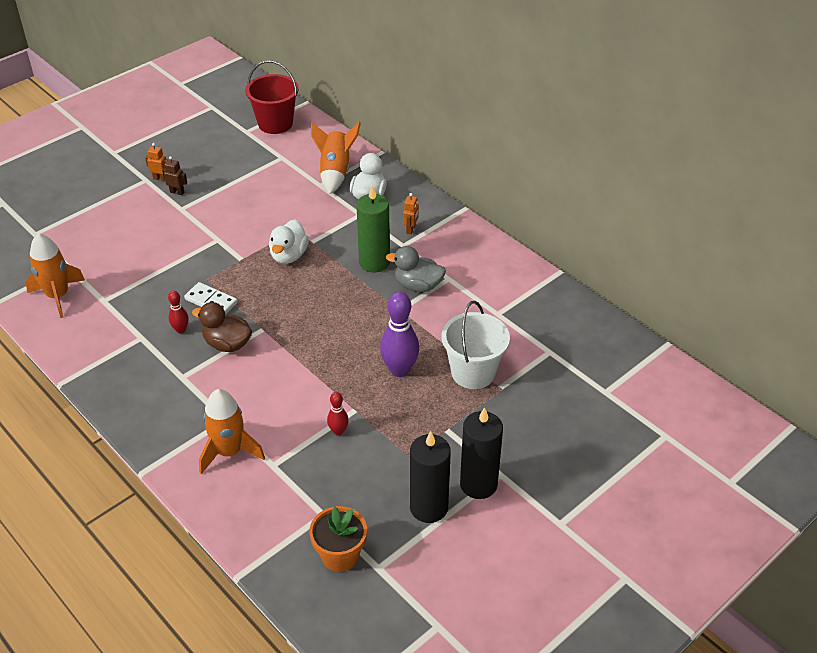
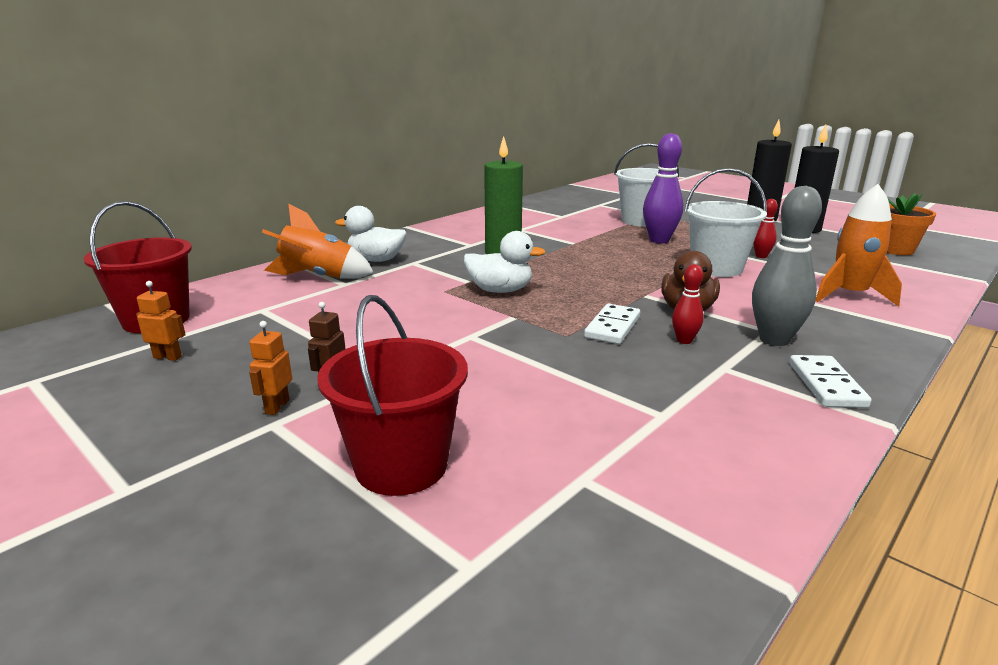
camera: 95 degrees left, 20 degrees down
(58, 296) = (683, 473): orange rocket -> none
(99, 217) = (401, 465): none -> red bucket
(106, 375) = (826, 385): none -> white domino
(168, 373) = (774, 340): none -> grey bowling pin
(311, 388) = (716, 268): none -> white bucket
(411, 229) = (443, 242): orange robot -> orange robot (168, 357)
(418, 285) = (535, 238): grey duck -> none

